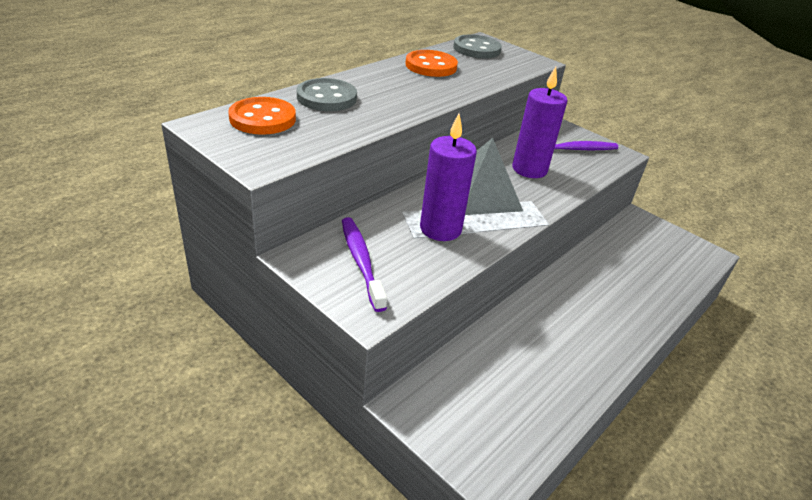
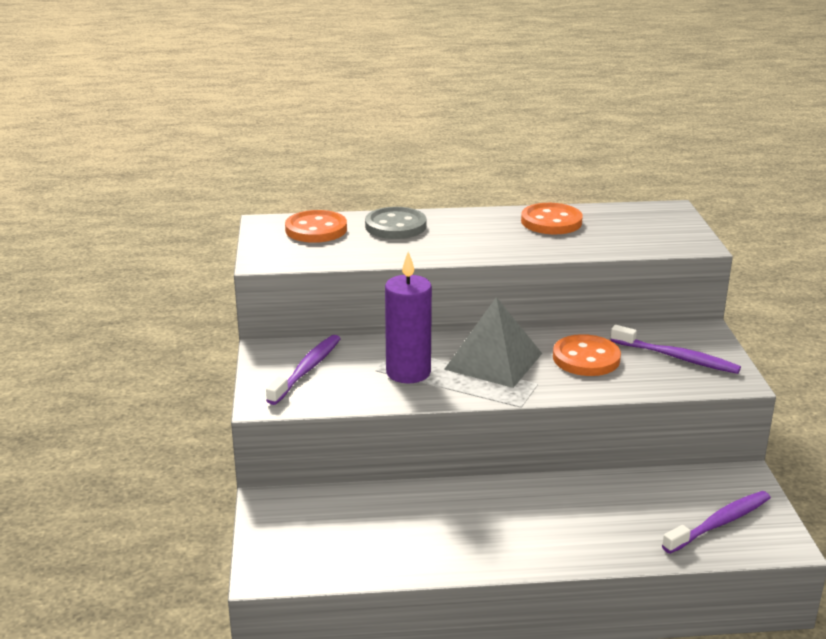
camera: 45 degrees right, 10 degrees down
(476, 49) = (641, 216): grey button -> none
(529, 169) = (586, 358): purple candle -> orange button
(670, 256) = (719, 523): none -> purple toothbrush

